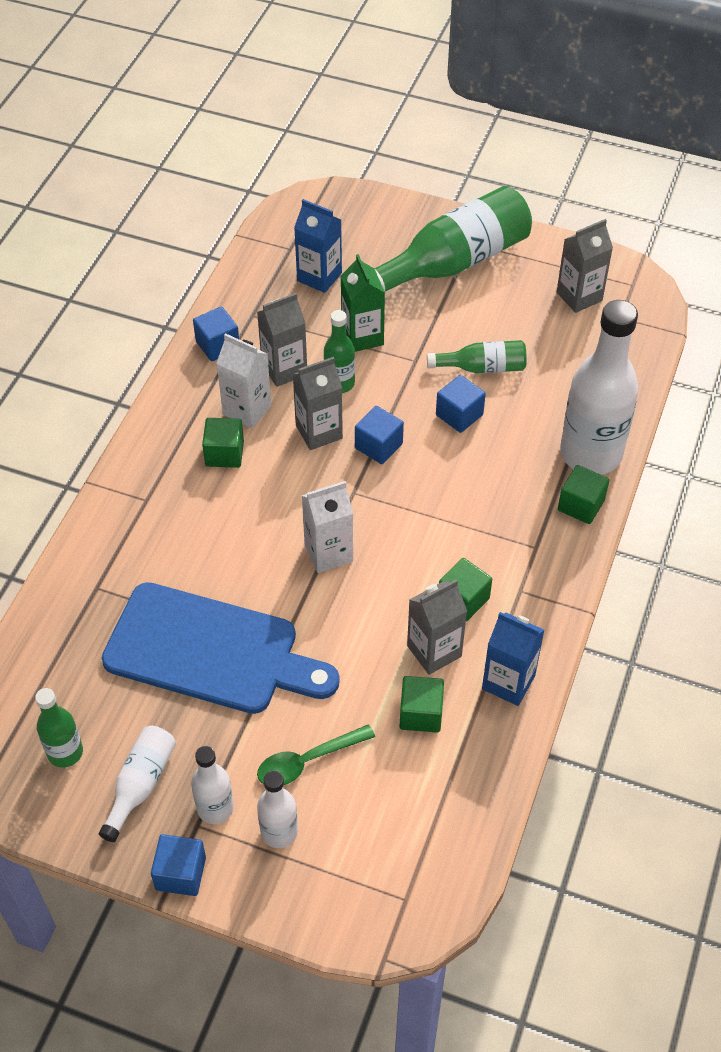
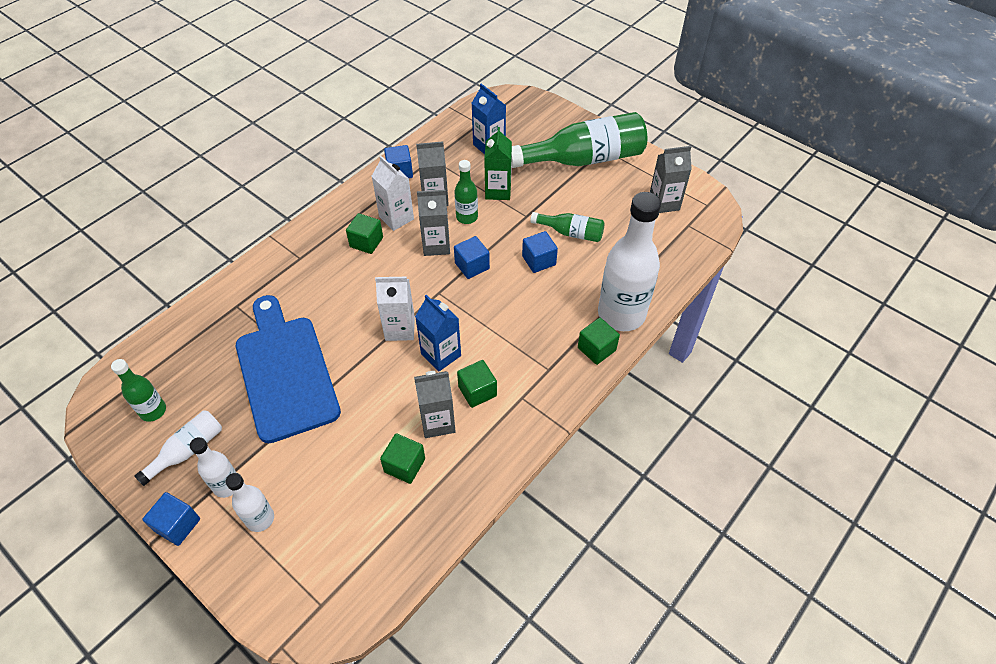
camera: 20 degrees right, 0 degrees up
(210, 651) = (285, 372): blue cutting board -> blue cutting board turned 150 degrees counterclockwise
(307, 761) = (307, 473): green spoon -> none
(508, 682) = (480, 463): blue carton -> blue carton (441, 354)

